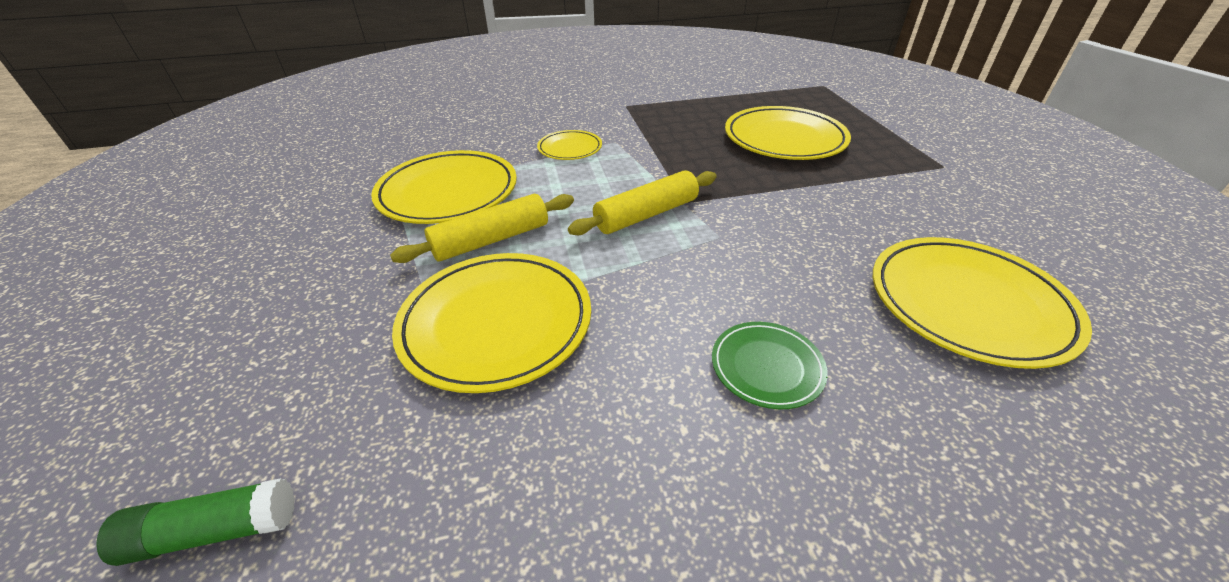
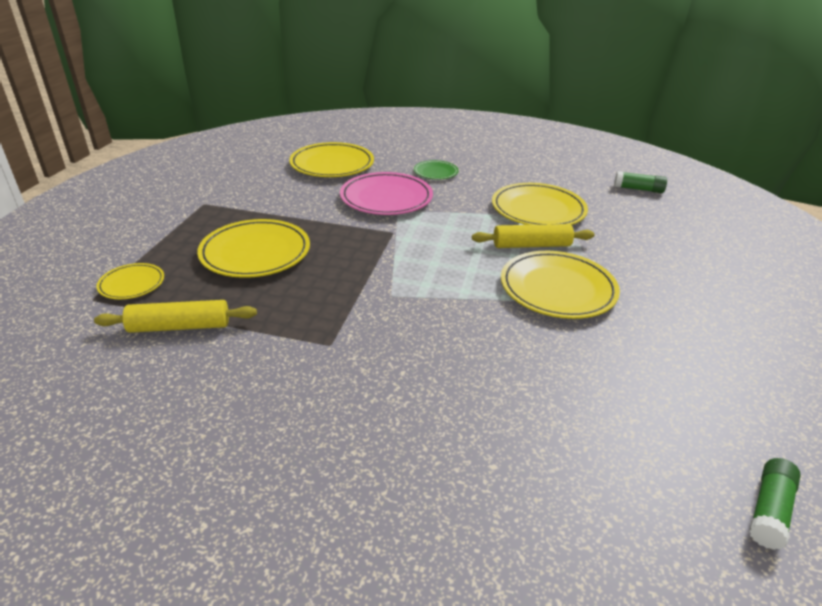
camera: 155 degrees left, 5 degrees down
(314, 109) = (769, 510): none -> green glue stick
(570, 148) = (437, 301): yellow plate -> yellow plate (132, 284)
(646, 215) = (426, 232): yellow rolling pin -> yellow rolling pin (180, 326)
(764, 254) = (386, 198): none -> pink plate

